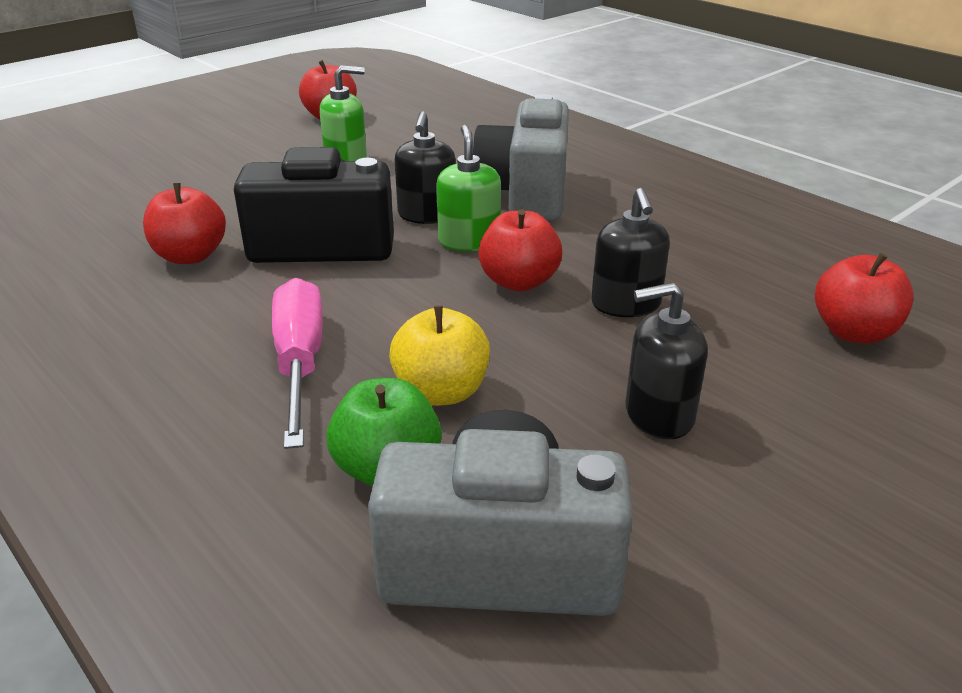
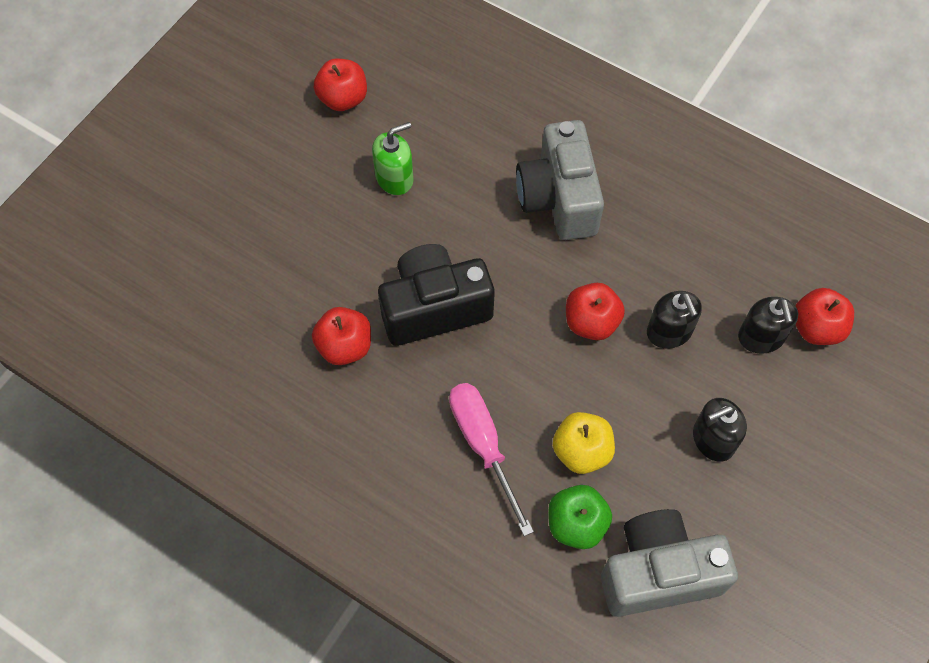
camera: 15 degrees left, 30 degrees up
(427, 215) = (494, 248): black soap dispenser -> black soap dispenser (761, 337)
(469, 241) = (539, 278): green soap dispenser -> none

